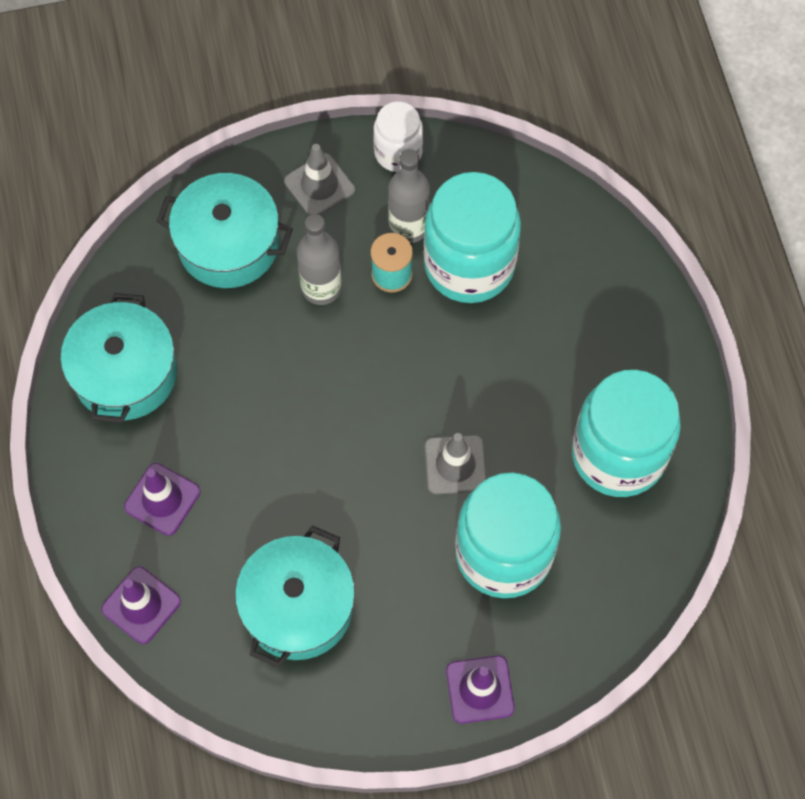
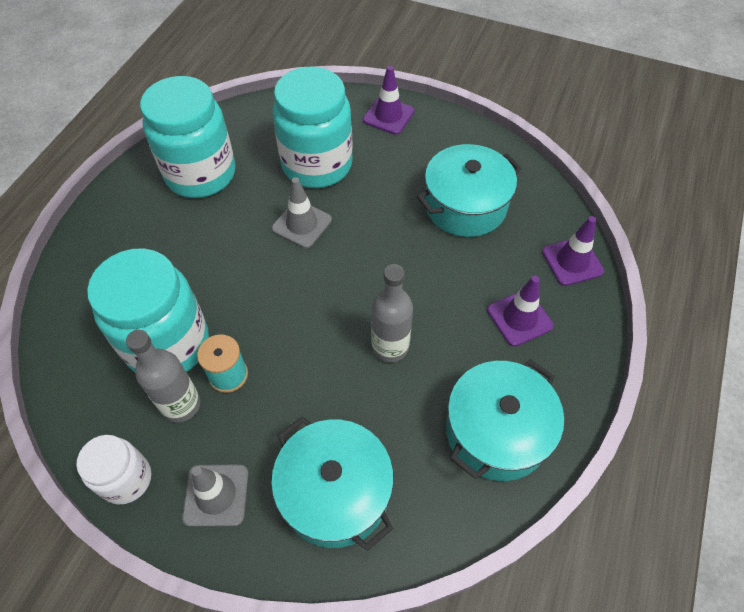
camera: 145 degrees left, 10 degrees down
(321, 288) = (289, 399): grey bottle -> grey bottle (390, 347)

